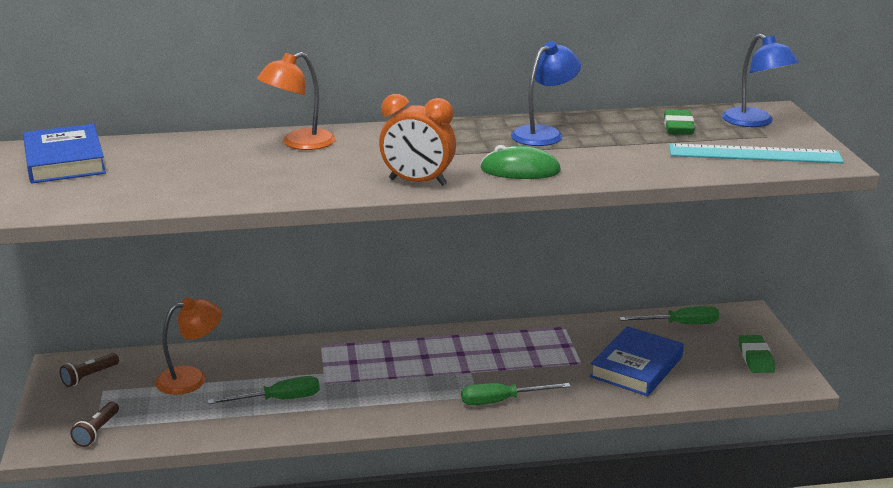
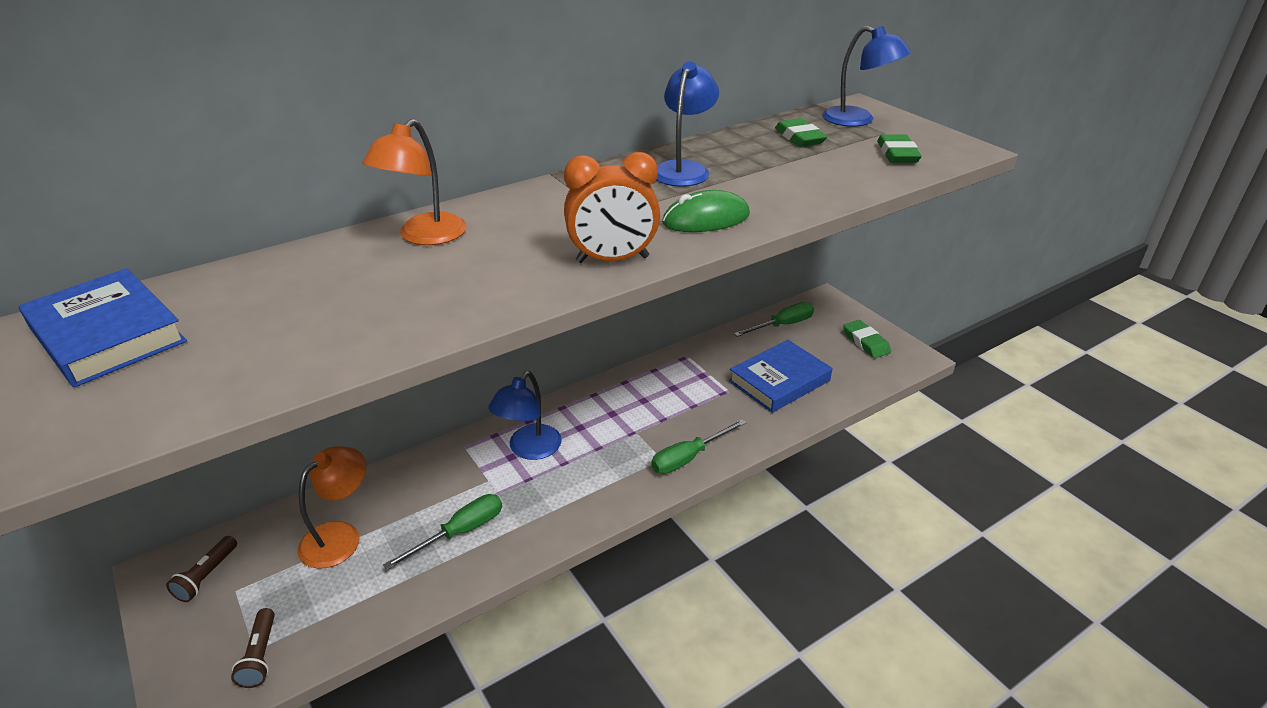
camera: 25 degrees left, 10 degrees up
(371, 360) = (529, 449): none -> blue lamp
(636, 367) = (779, 381): blue book -> blue book turned 45 degrees clockwise
(754, 154) = (897, 154): turquoise ruler -> green eraser

